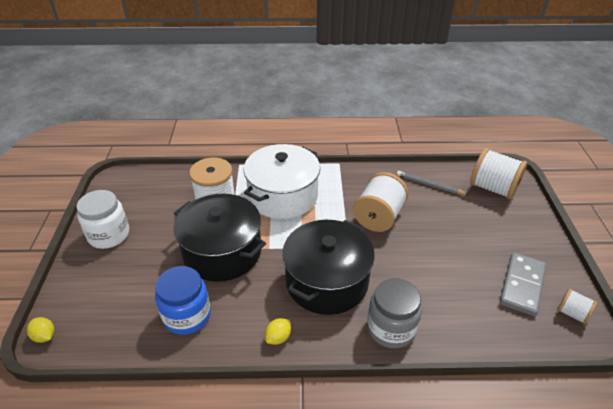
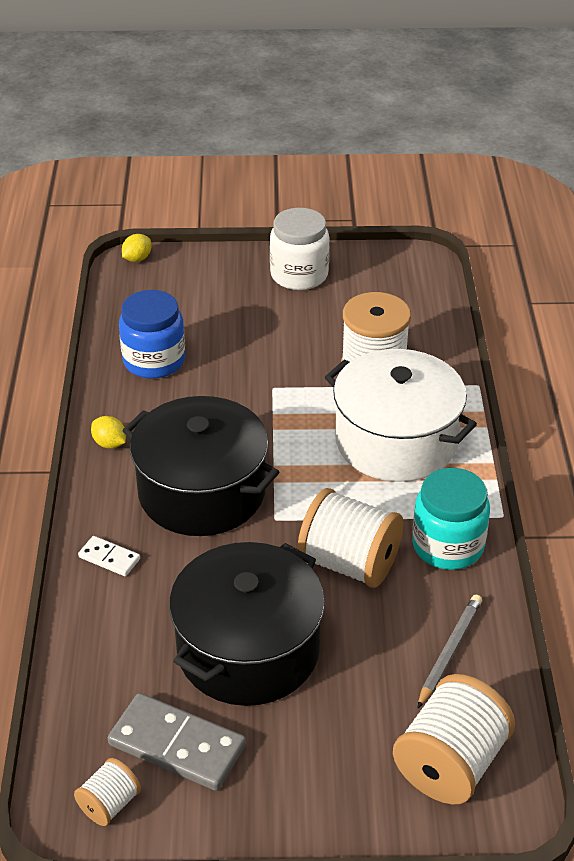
camera: 90 degrees right, 0 degrees up
(222, 252) = (265, 382): black pot -> black pot (248, 650)
(361, 182) = (448, 546): none -> turquoise jar
(391, 328) = (109, 558): grey jar -> white domino

